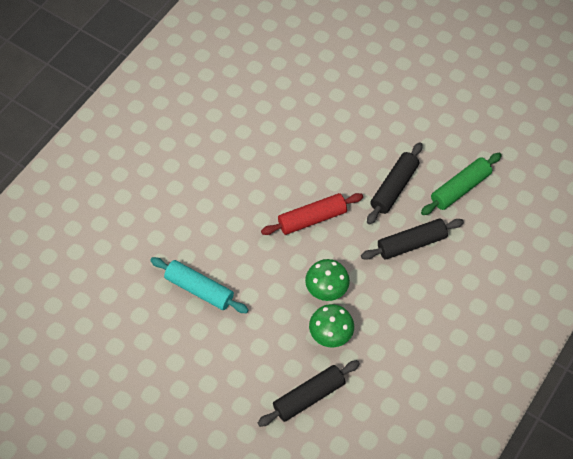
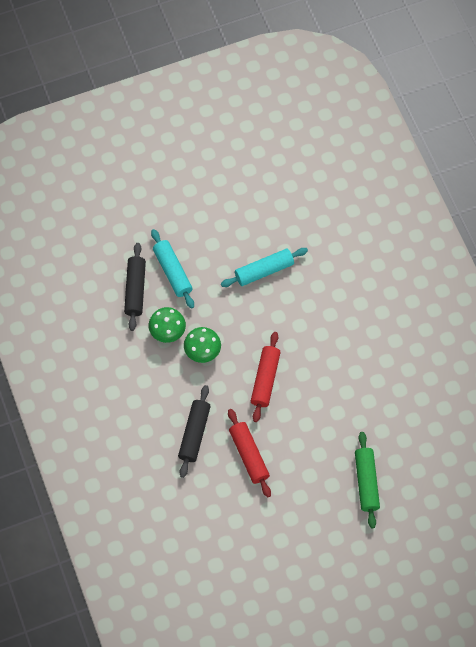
camera: 125 degrees right, 5 degrees up
(262, 373) = (172, 272): none -> turquoise rolling pin
(394, 187) = (249, 455): black rolling pin -> red rolling pin
(460, 188) = (213, 503): green rolling pin -> green rolling pin (366, 482)

